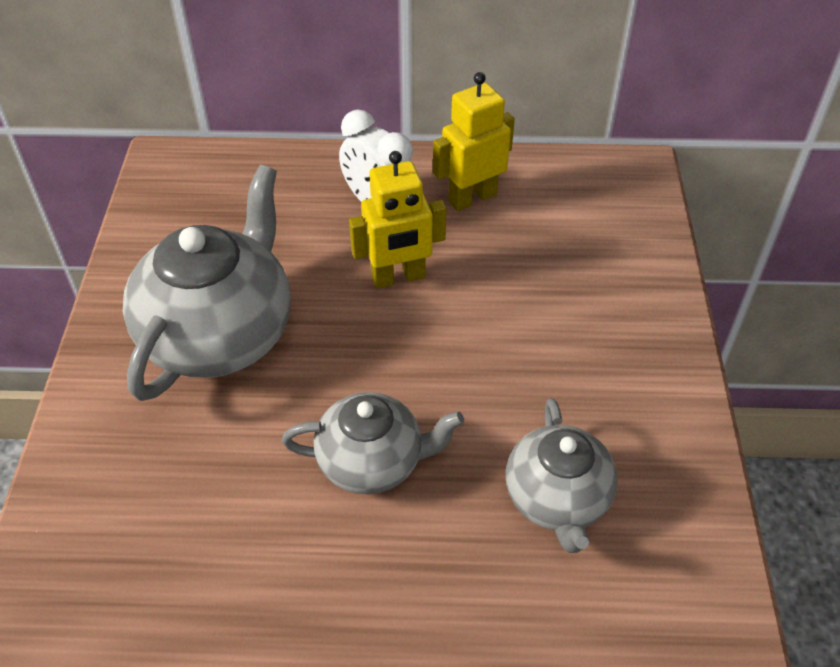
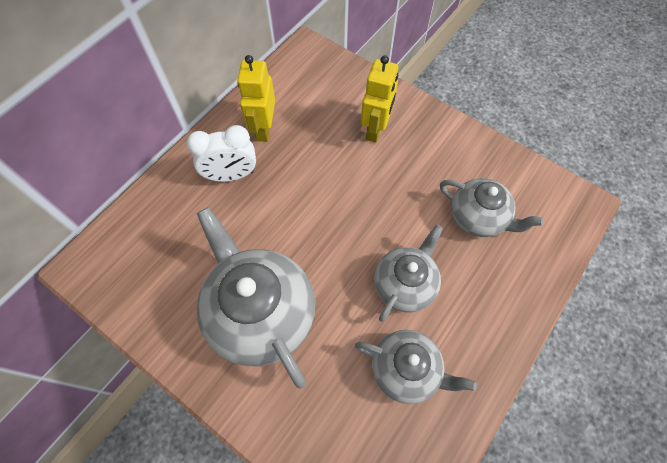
camera: 55 degrees left, 15 degrees up
(247, 528) = (406, 370): none -> grey teapot
(398, 277) = (292, 198): yellow robot -> yellow robot (375, 129)

